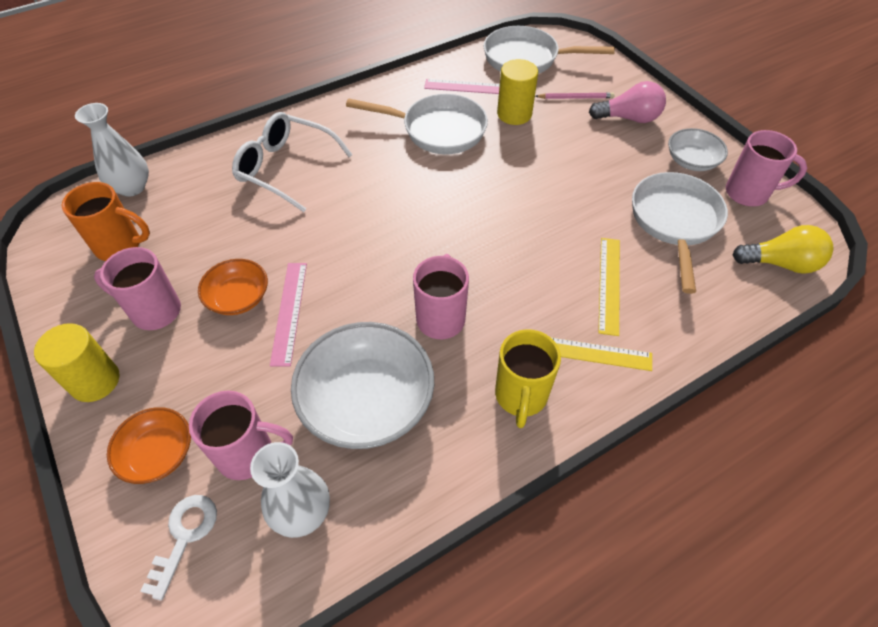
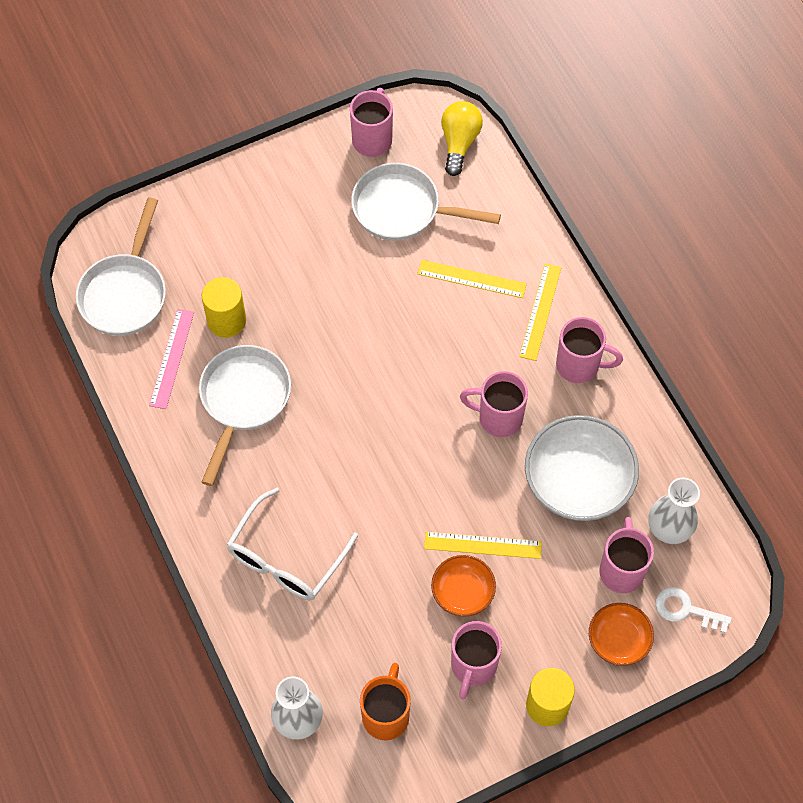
camera: 85 degrees left, 10 degrees up
(289, 312) = (482, 545): pink ruler -> yellow ruler
(521, 396) = (579, 365): yellow mug -> pink mug
(575, 98) = (207, 255): pink pencil -> none
(629, 118) = (249, 212): pink light bulb -> none
(691, 161) = (323, 173): white bowl -> none

